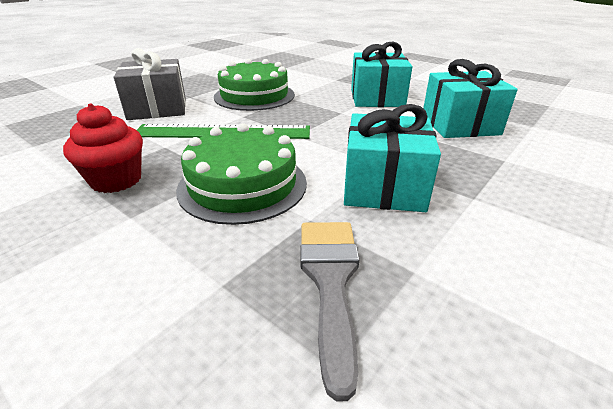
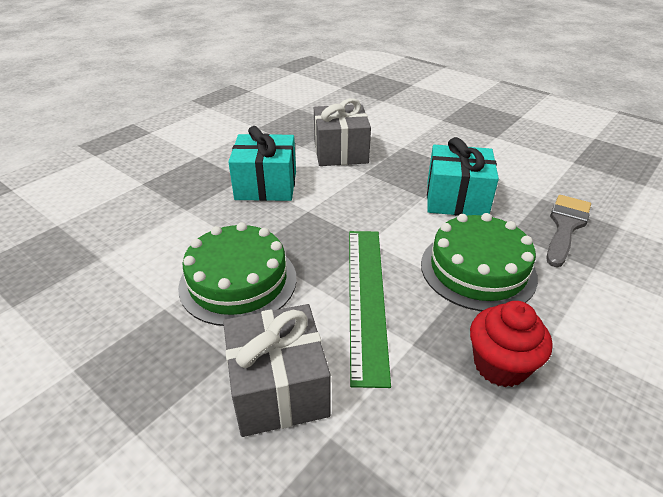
camera: 90 degrees left, 5 degrees up
(330, 280) = (565, 226): grey brush -> grey brush turned 120 degrees clockwise
(459, 125) = (340, 152): turquoise gift -> grey gift

